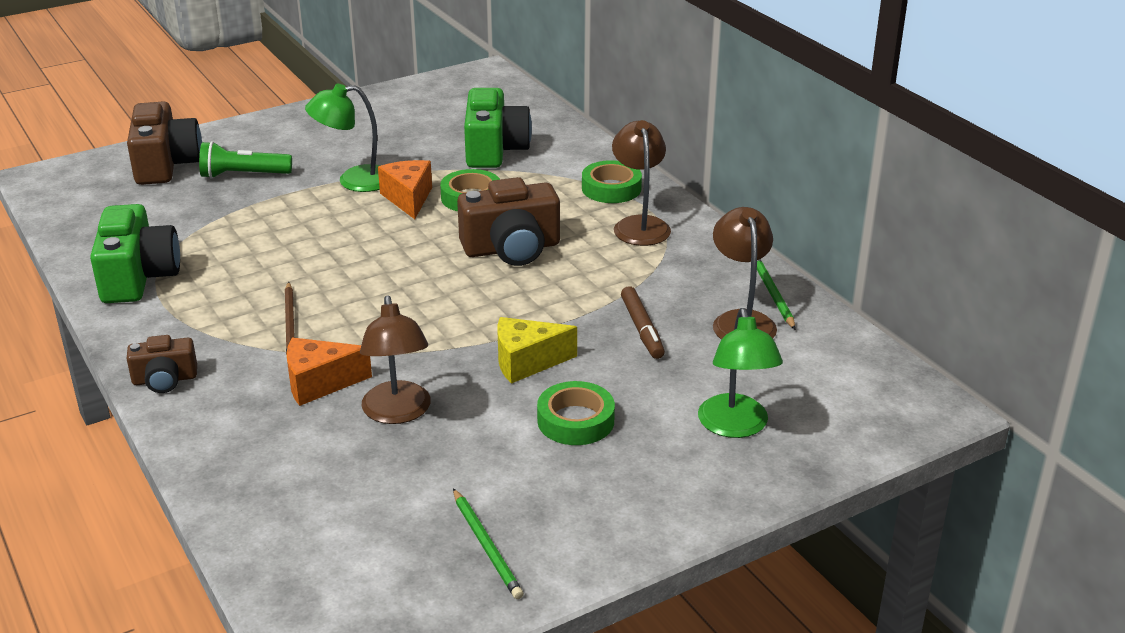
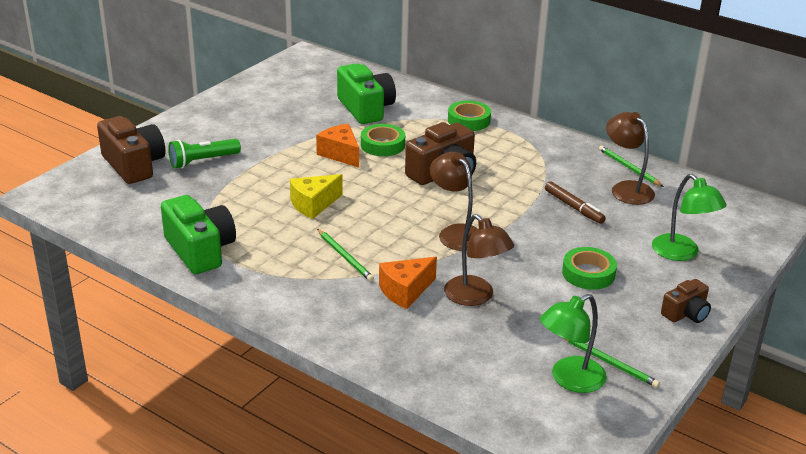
camera: 25 degrees left, 0 degrees up
(165, 380) = (296, 315): brown camera -> brown camera (686, 313)
(290, 324) = (345, 257): brown pencil -> green pencil
(354, 180) = (289, 149): green lamp -> green lamp (569, 380)
(527, 362) = (524, 245): yellow cheese -> yellow cheese (313, 204)
(639, 225) = (509, 141): brown lamp -> brown lamp (456, 233)

